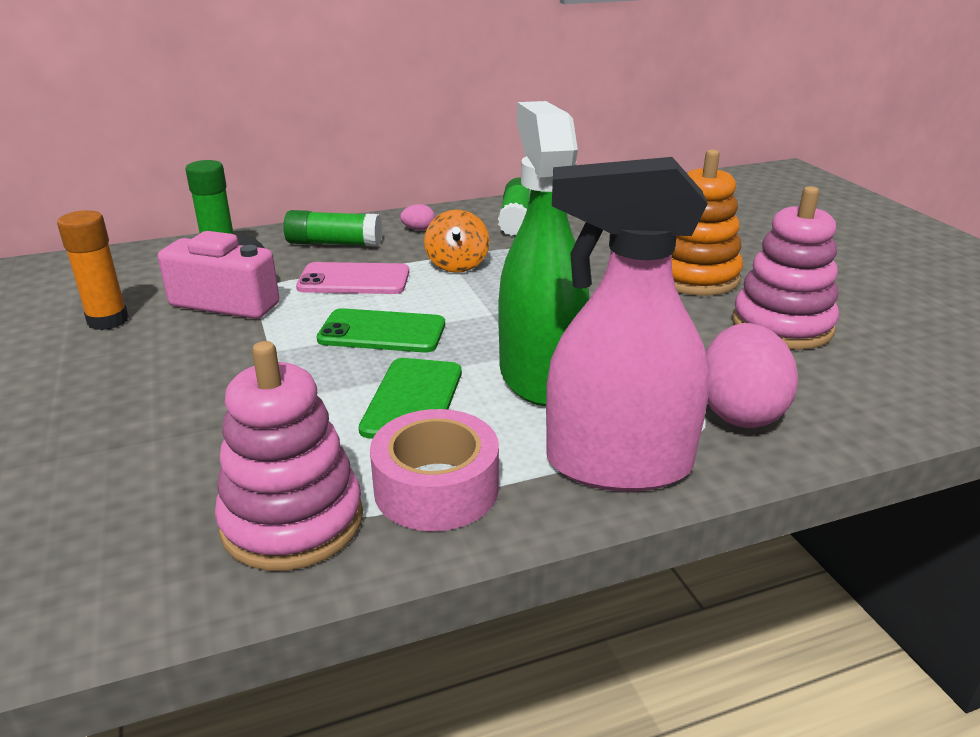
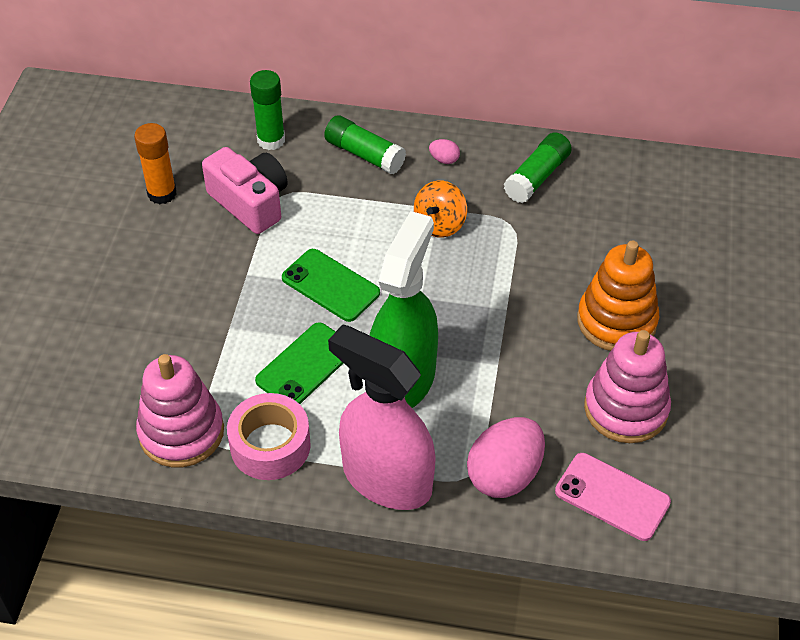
camera: 30 degrees right, 20 degrees up
(354, 280) = (349, 212): pink phone -> pink phone (612, 497)

